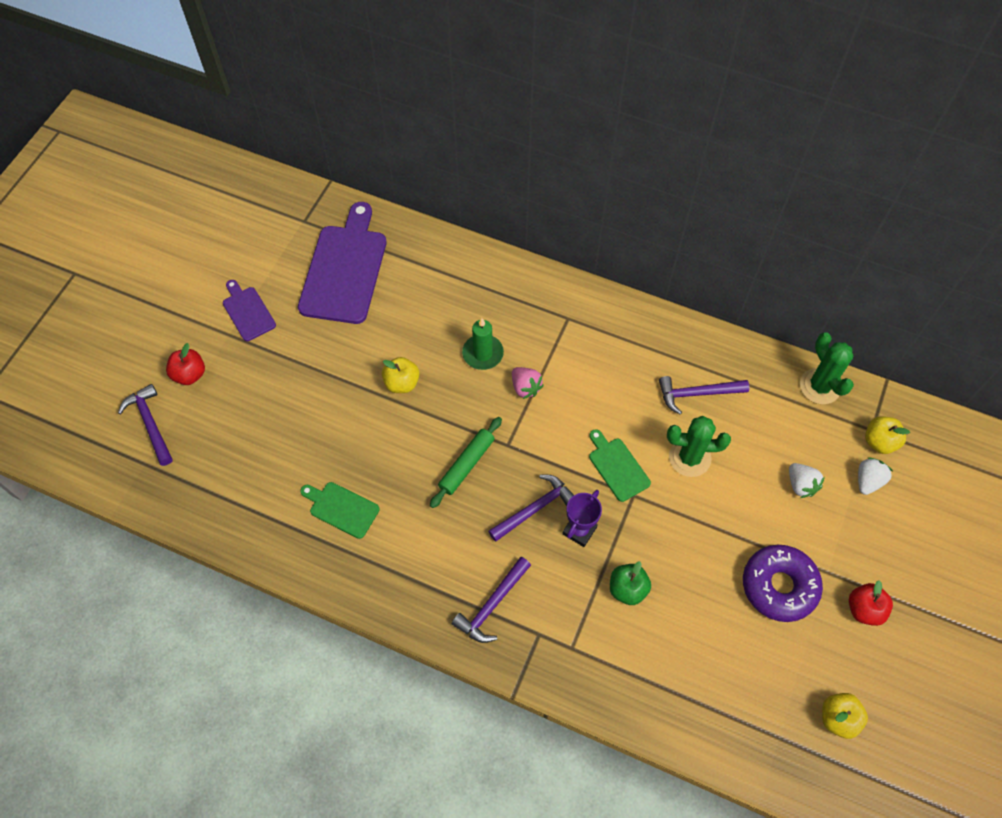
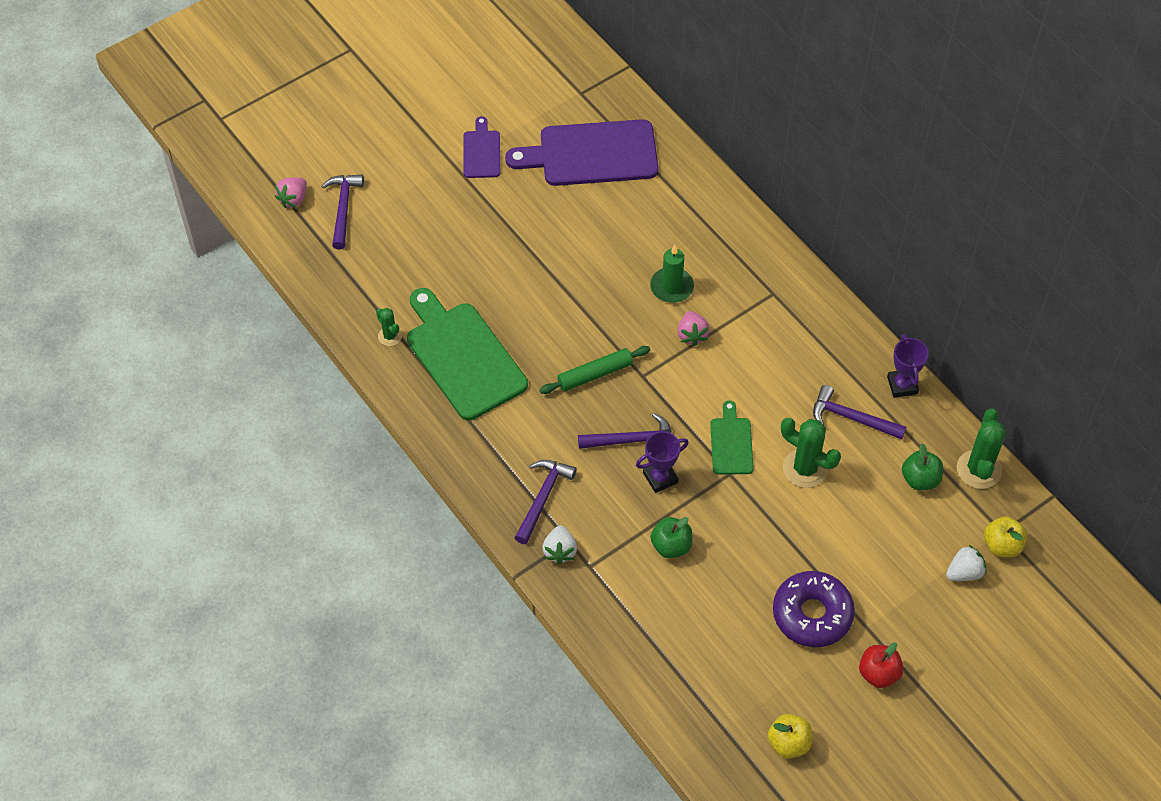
camera: 30 degrees right, 5 degrees down
(97, 437) = (293, 199): none -> pink strawberry
(190, 374) = (400, 183): red apple -> none
(263, 524) = (390, 336): none -> green cactus
(341, 508) = (463, 356): green cutting board -> green cutting board, size x1.97
(345, 269) = (592, 154): purple cutting board -> purple cutting board turned 135 degrees counterclockwise
(402, 383) = (581, 278): yellow apple -> none
(492, 605) = (543, 498): purple hammer -> purple hammer turned 135 degrees clockwise
(717, 345) = (902, 385): none -> purple trophy
(782, 418) = (920, 479): none -> green apple
(801, 485) = (895, 543): white strawberry -> white strawberry (560, 551)

